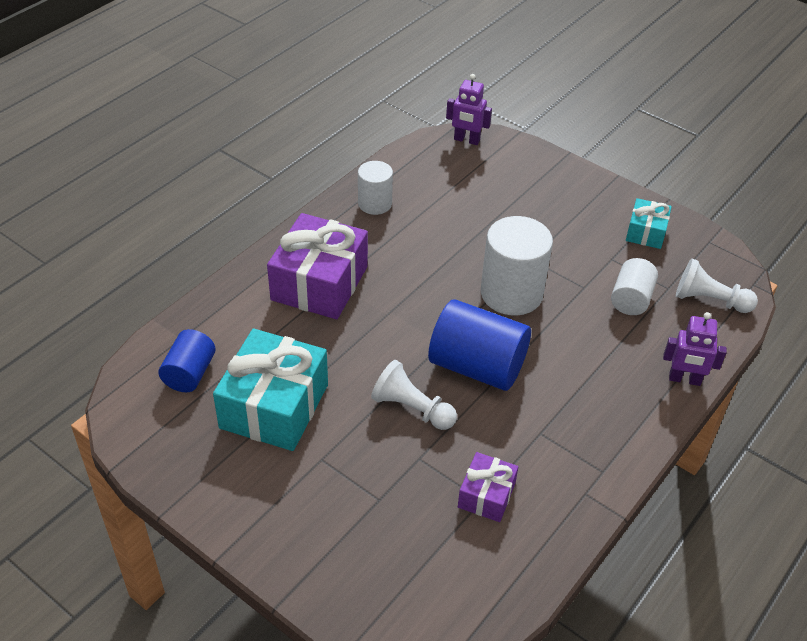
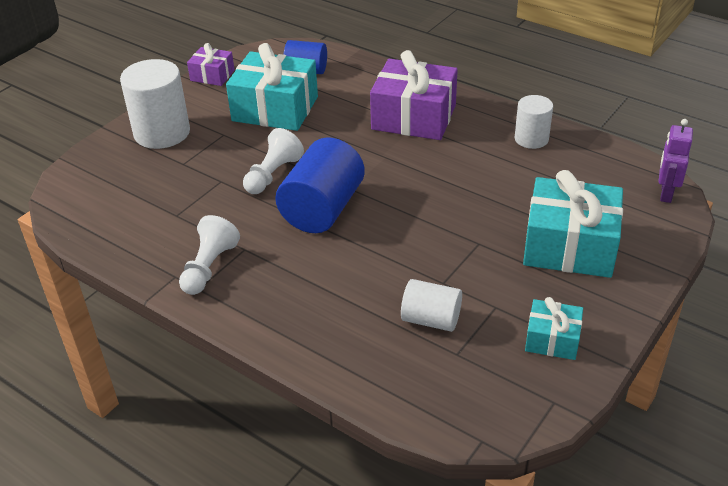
camera: 90 degrees right, 5 degrees down
(486, 495) = (180, 217): purple gift -> purple gift (212, 75)
(511, 293) = (423, 229): white cylinder -> white cylinder (162, 133)
(535, 205) = (569, 246): none -> turquoise gift
(684, 379) = (313, 356): purple robot -> none
(709, 300) = (442, 391): white pawn -> white pawn (209, 267)

